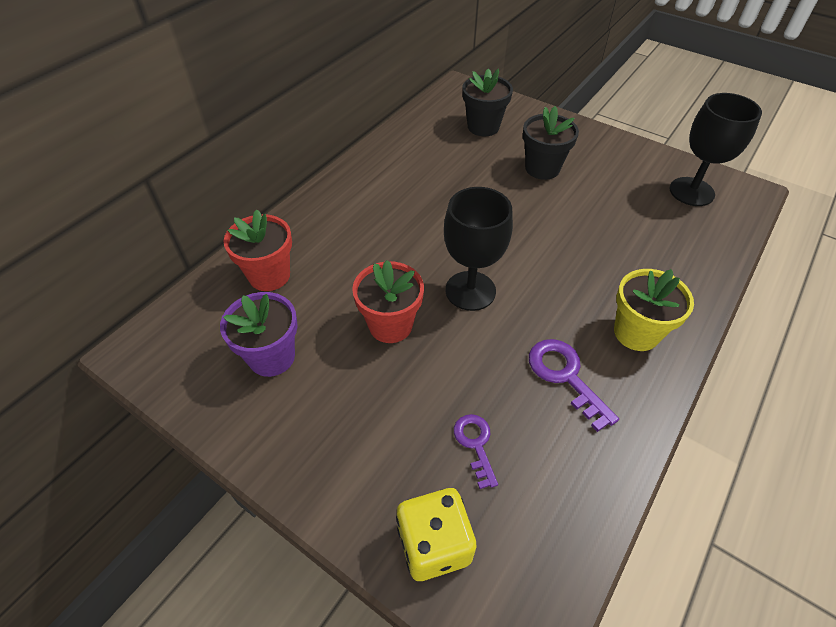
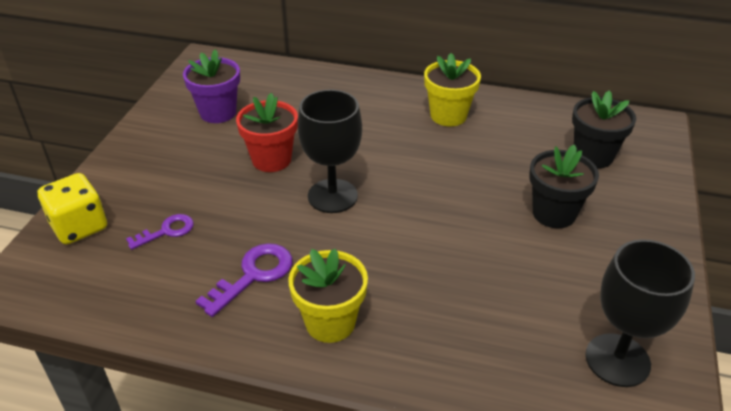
camera: 70 degrees right, 10 degrees down
(269, 275) = (296, 88): red flower pot -> none
(387, 182) = (448, 116): none -> yellow flower pot

